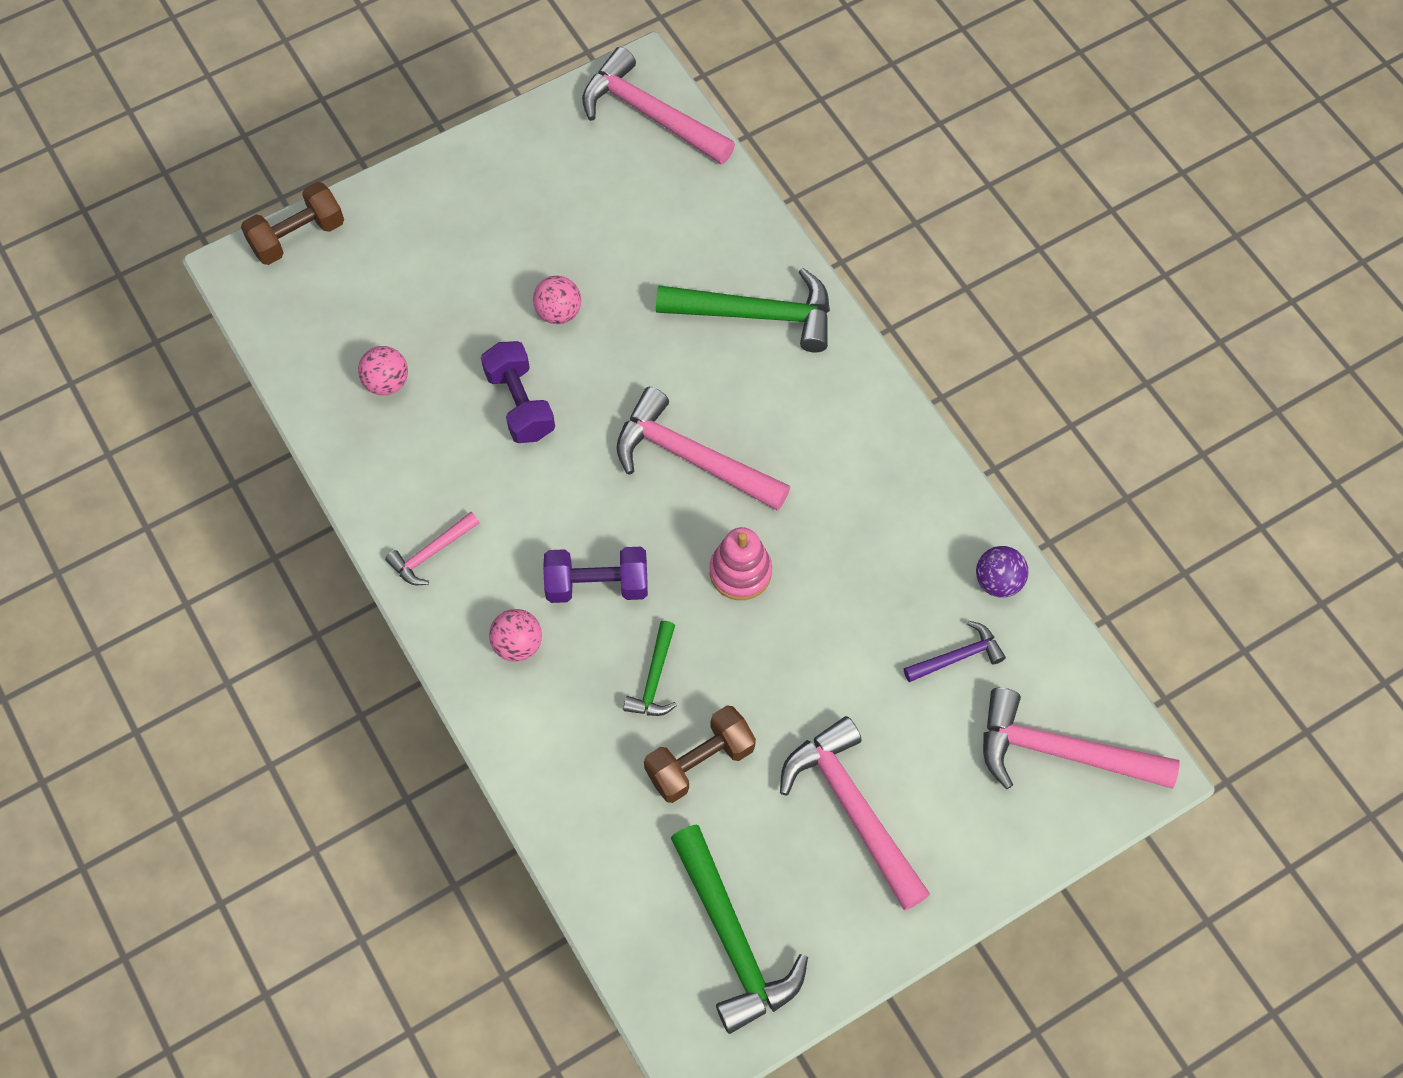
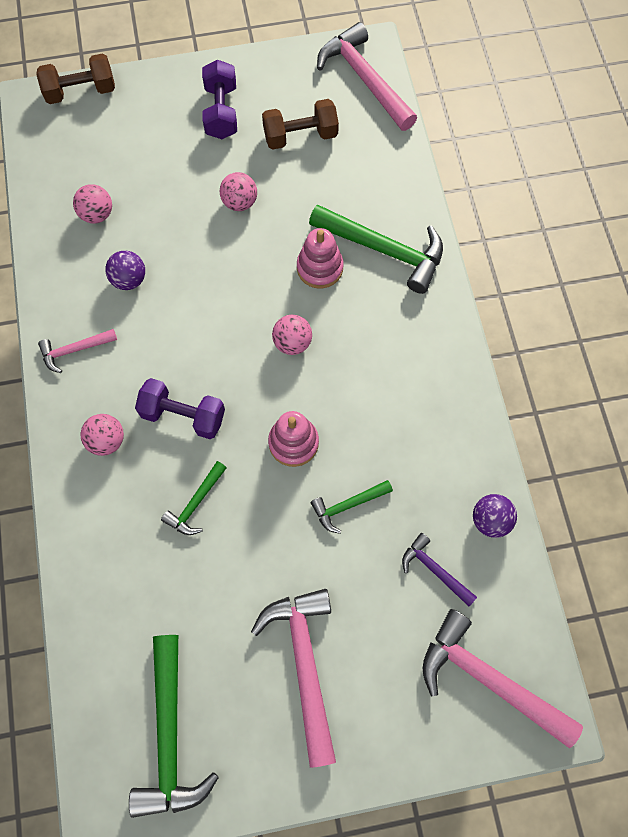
camera: 20 degrees right, 5 degrees up
(462, 448) = (129, 279): none -> purple ball
(520, 404) = (184, 260): purple dumbbell -> purple dumbbell (221, 112)
(688, 360) = (320, 268): none -> pink stacking toy
(692, 458) = (292, 343): pink hammer -> pink ball
(700, 762) = (203, 581): brown dumbbell -> brown dumbbell (300, 136)
(831, 620) = (348, 505): none -> green hammer
(957, 657) = (434, 570): purple hammer -> purple hammer turned 135 degrees counterclockwise

